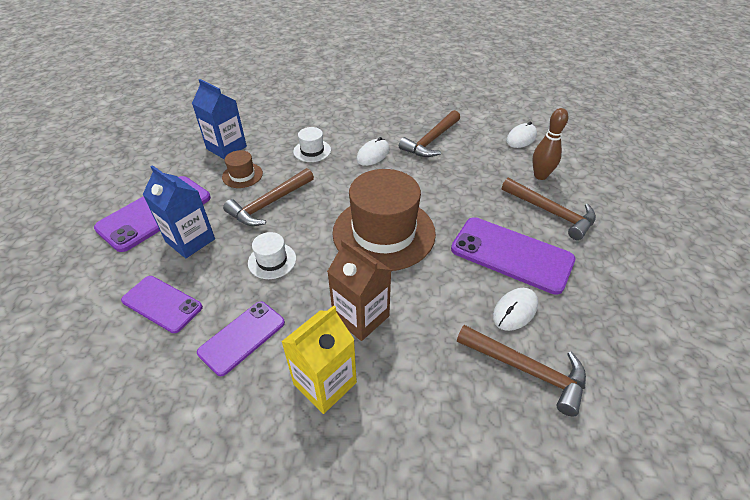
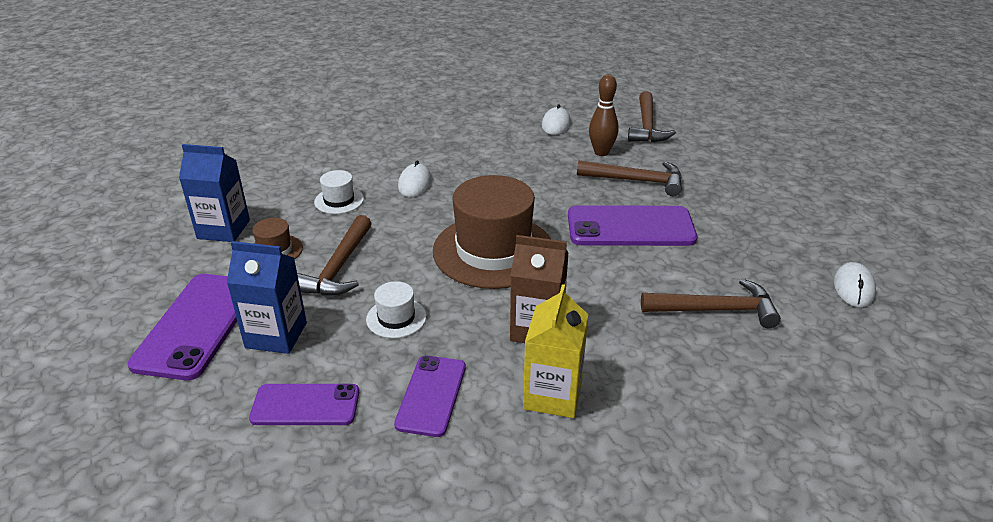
camera: 30 degrees left, 10 degrees down
(431, 141) = (466, 152): brown hammer -> brown hammer (646, 126)
(515, 310) = (670, 270): white mouse -> white mouse (853, 287)

